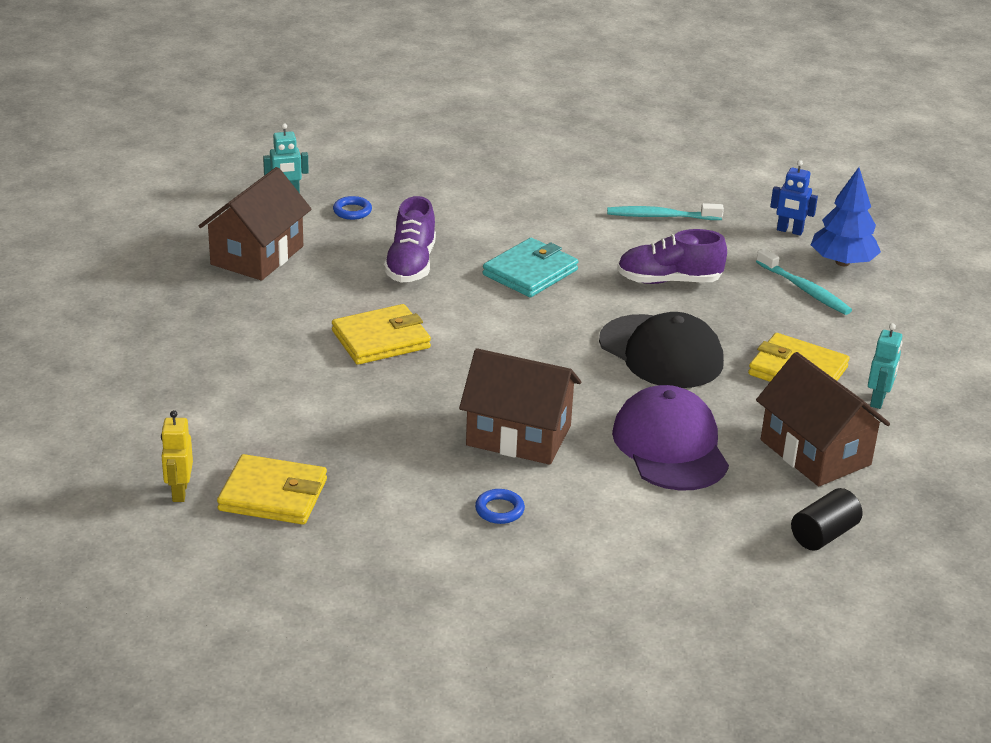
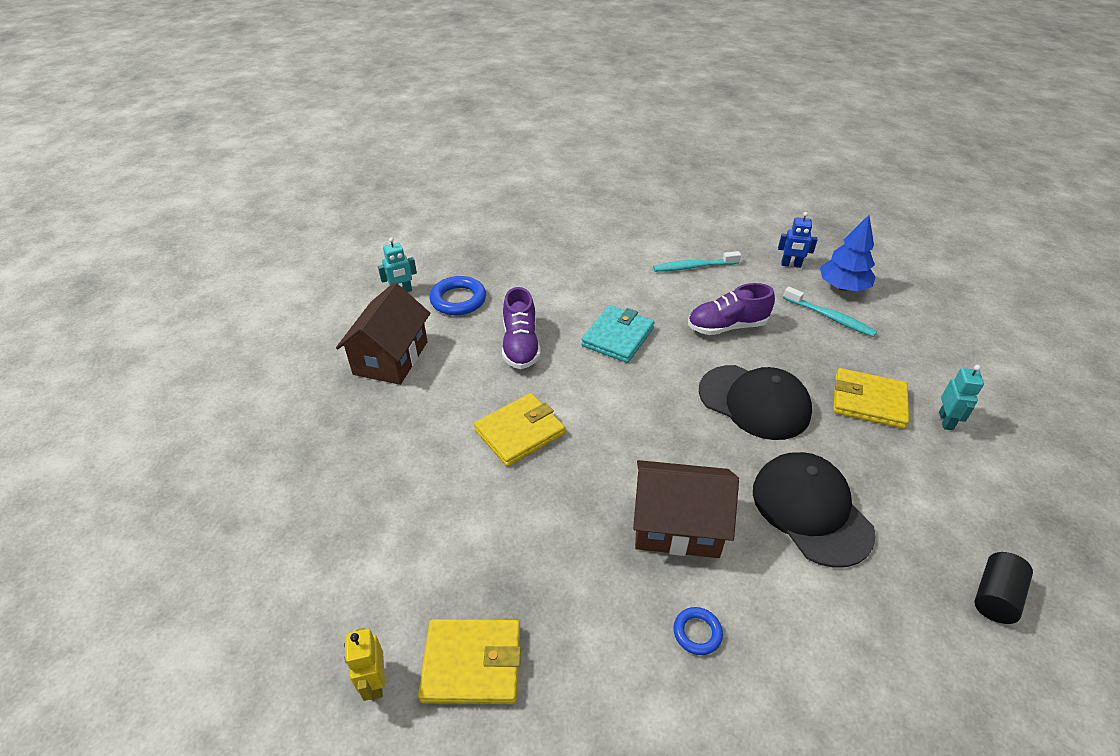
camera: 10 degrees left, 10 degrees up
(352, 211) = (458, 300): blue ring -> blue ring, size x1.79
(670, 446) = (811, 510): purple cap -> black cap
(815, 452) = (931, 492): brown house -> none

